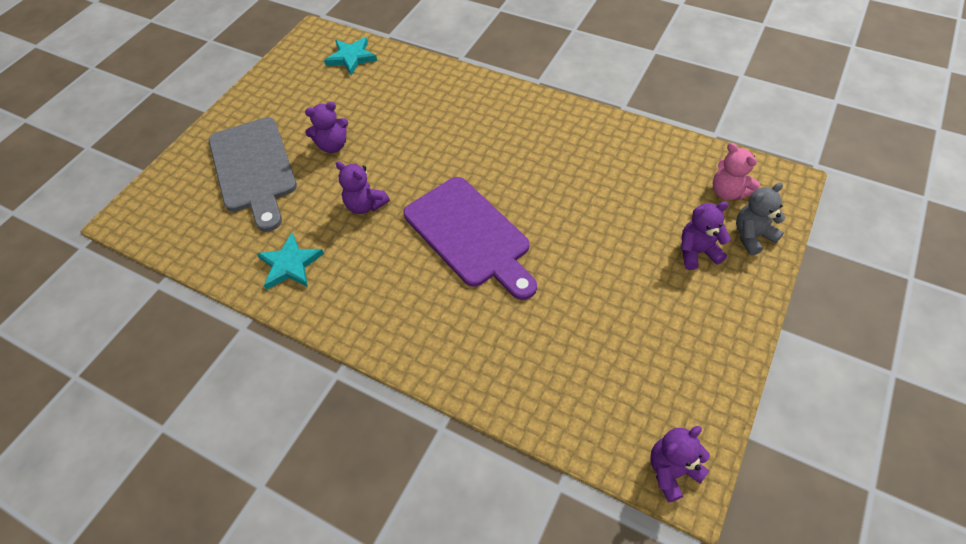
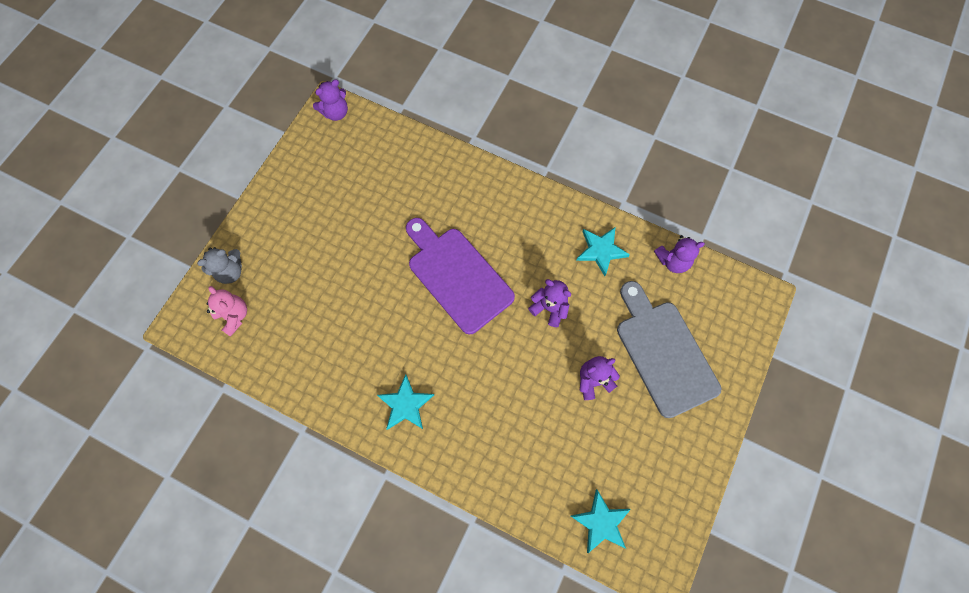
camera: 175 degrees right, 15 degrees up
(523, 124) = (405, 405): none -> turquoise star
(697, 252) = (278, 257): purple teddy bear -> purple teddy bear (673, 261)

